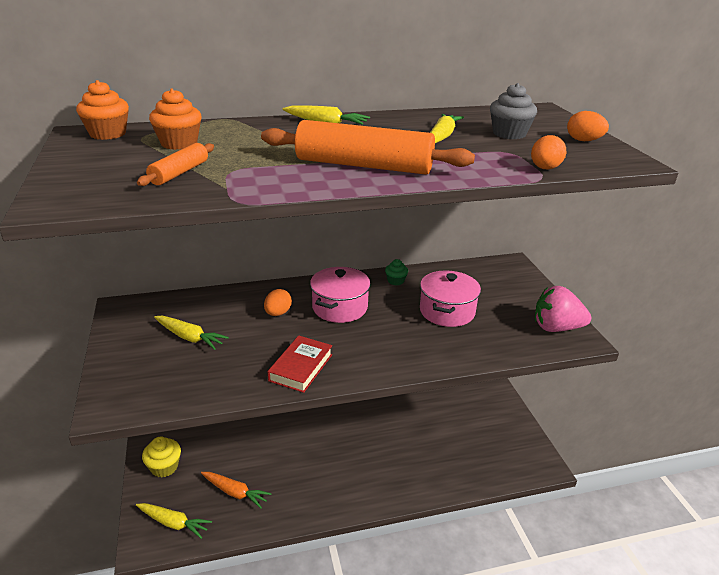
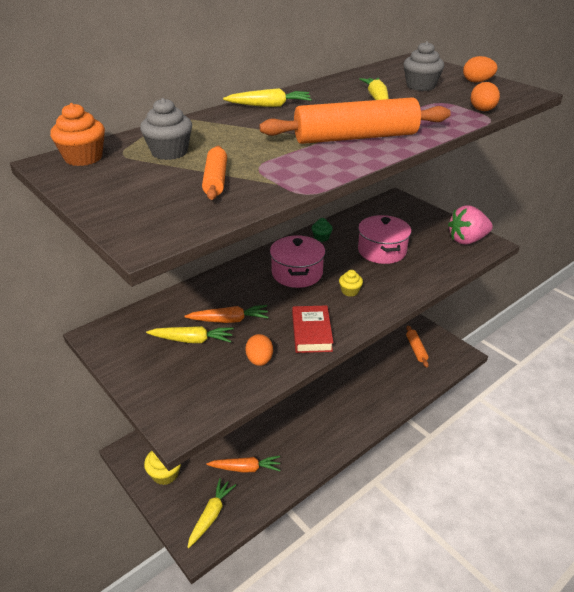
camera: 25 degrees left, 5 degrees up
(173, 523) = (211, 515): yellow carrot -> yellow carrot turned 60 degrees counterclockwise
(179, 143) = (169, 152): orange cupcake -> grey cupcake
(237, 330) = (229, 320): none -> orange carrot
(278, 313) = (250, 294): orange egg -> orange egg (259, 360)
(376, 340) = (350, 291): none -> yellow cupcake
(493, 442) = (416, 349): none -> orange rolling pin

